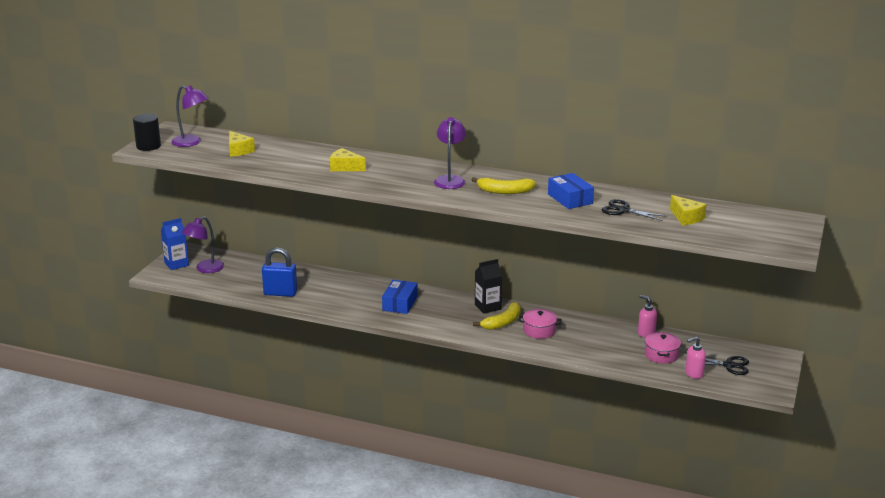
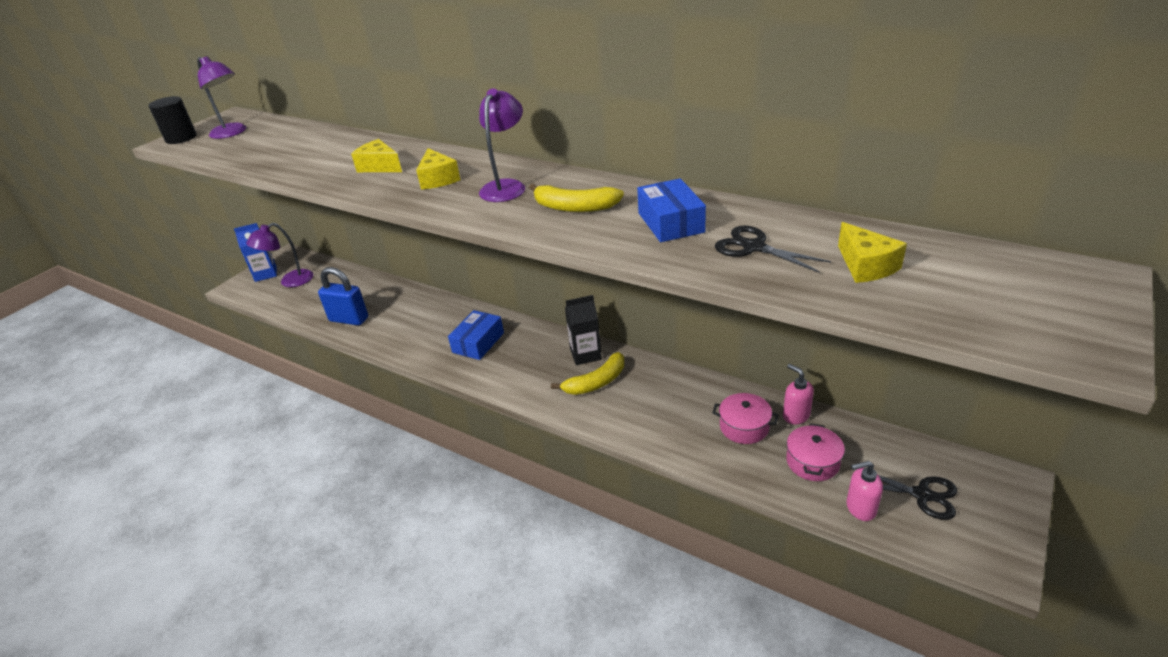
camera: 15 degrees right, 10 degrees up
(238, 150) = (274, 143): yellow cheese -> yellow cheese (438, 179)
(539, 330) = (641, 400): pink pot -> pink pot (744, 427)

